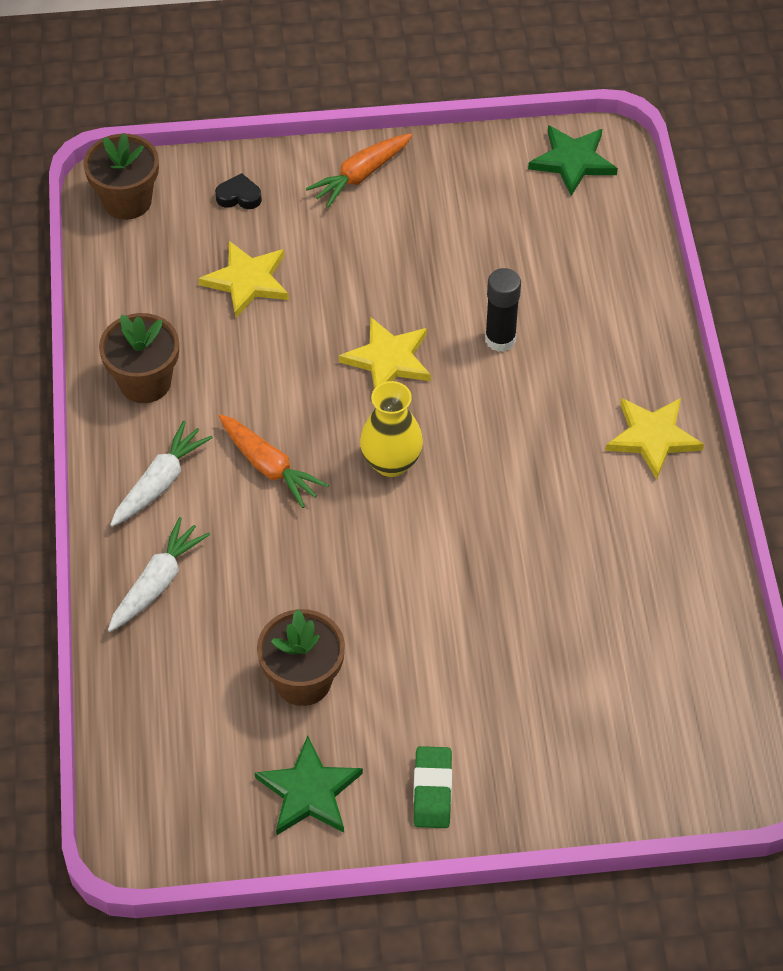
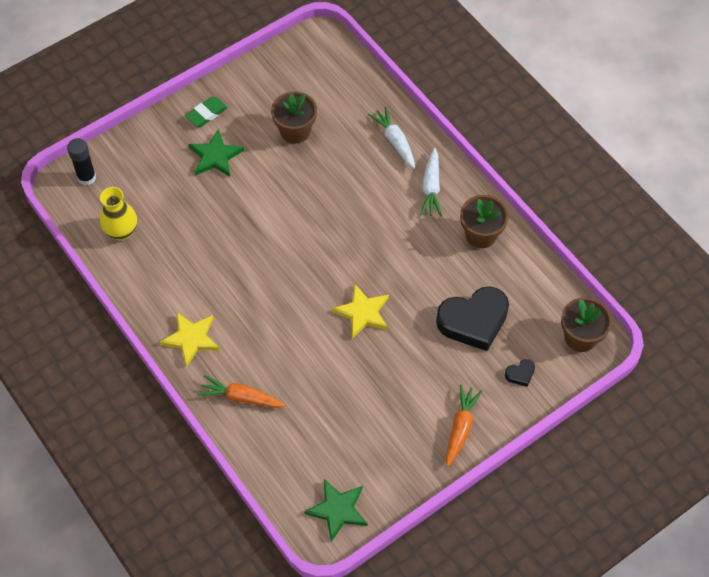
camera: 150 degrees right, 5 degrees up
(158, 582) = (394, 141): white carrot -> white carrot turned 150 degrees clockwise
(247, 281) = (473, 321): yellow star -> black heart
(269, 467) = (383, 222): orange carrot -> orange carrot (241, 397)
(309, 791) = (261, 88): green star -> green star (215, 156)
(391, 462) = (323, 255): yellow vase -> yellow vase (122, 232)
(432, 790) = (206, 114): green eraser -> green eraser turned 75 degrees clockwise
(500, 339) = (309, 357): black glue stick -> black glue stick (87, 177)

